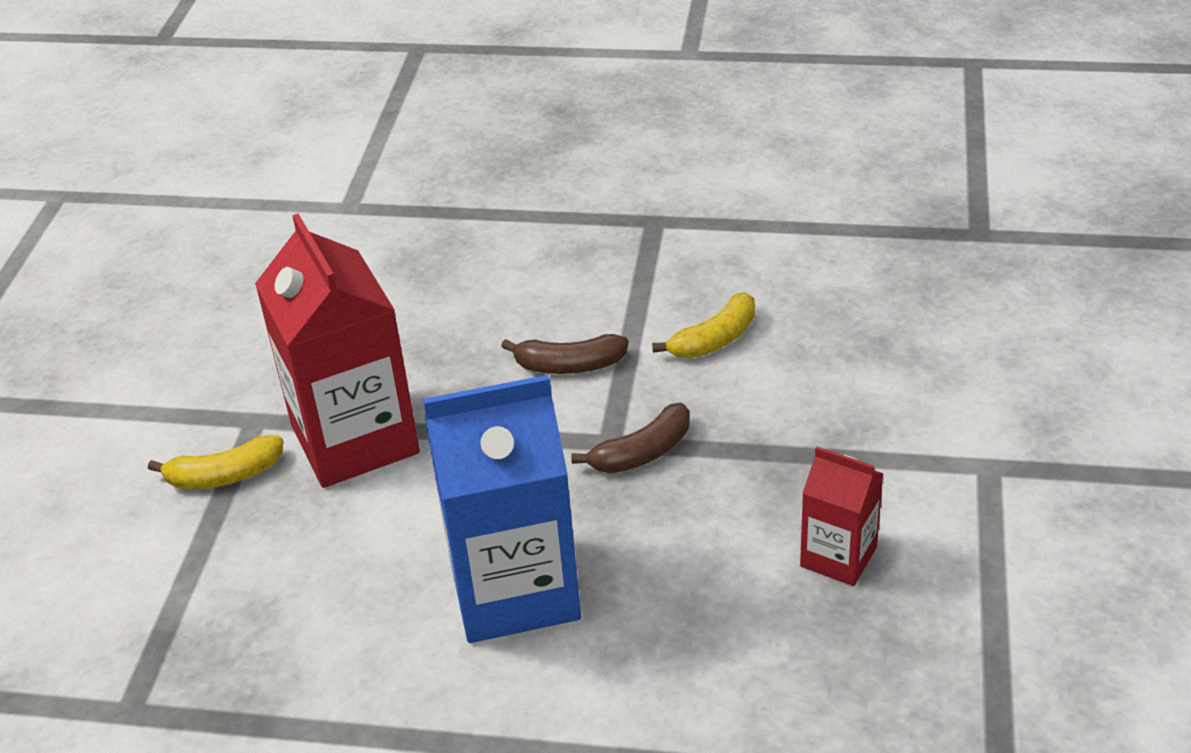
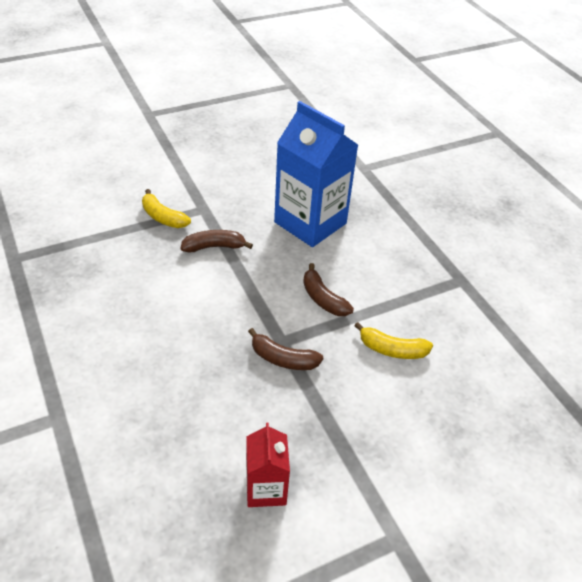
camera: 50 degrees right, 5 degrees up
(355, 439) = (214, 247): red carton -> brown banana
(514, 589) = (155, 353): blue carton -> blue carton (310, 223)

